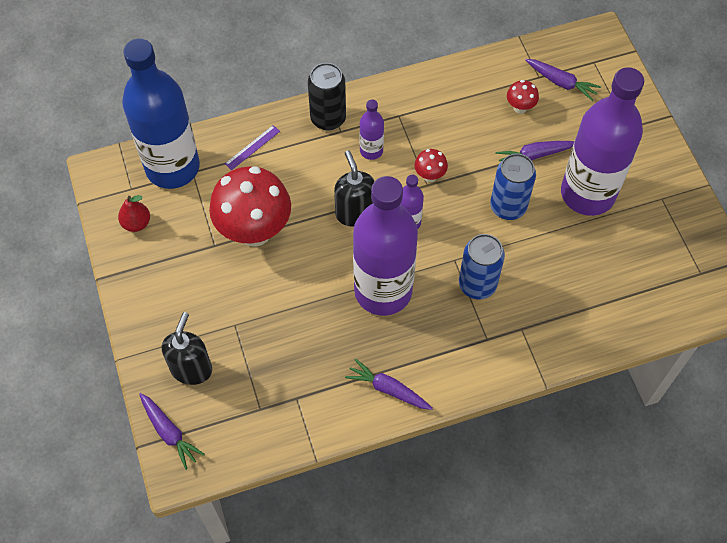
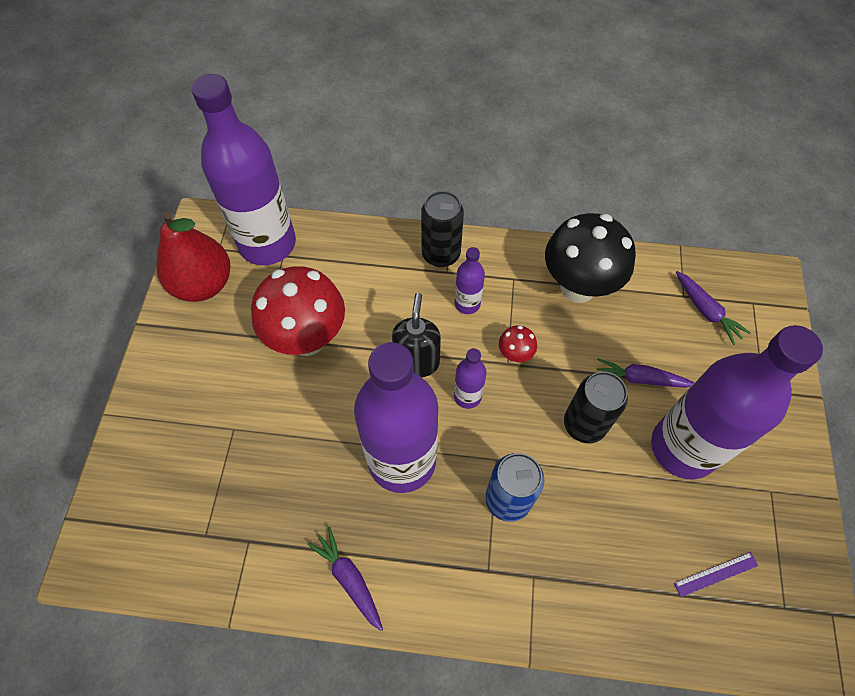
camera: 25 degrees right, 0 degrees up
(136, 223) = (203, 284): red pear -> red pear, size x2.06
(169, 432) = (103, 517): purple carrot -> none
(172, 167) = (267, 244): blue bottle -> purple bottle
(191, 369) = (165, 457): black soap dispenser -> none
(252, 147) = (352, 254): purple ruler -> purple ruler (716, 574)
(453, 102) = (578, 287): none -> black mushroom
(508, 207) = (584, 424): blue can -> black can
(520, 108) = (647, 320): red mushroom -> none

